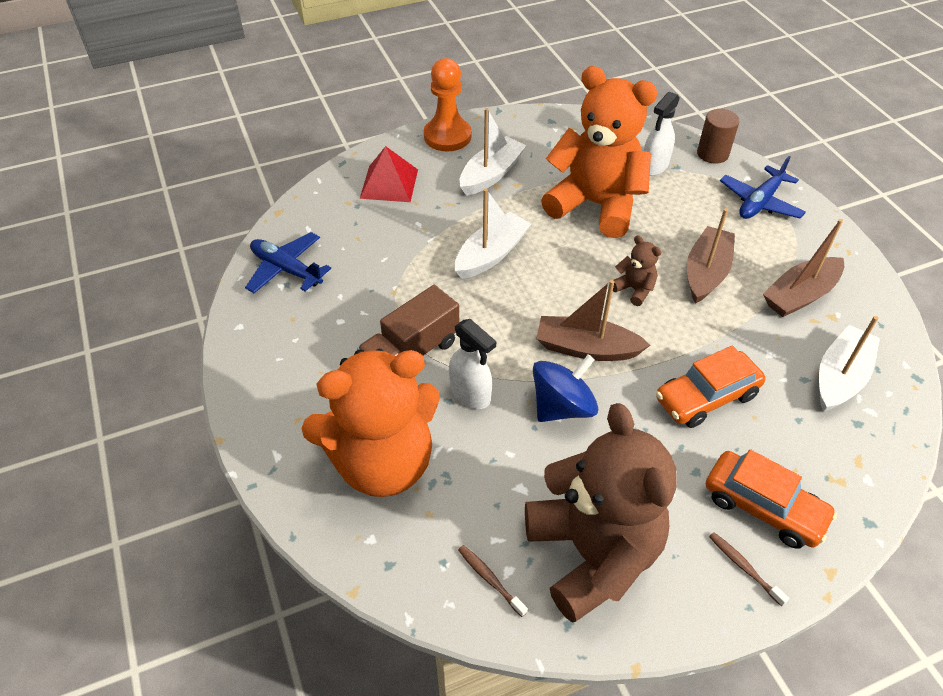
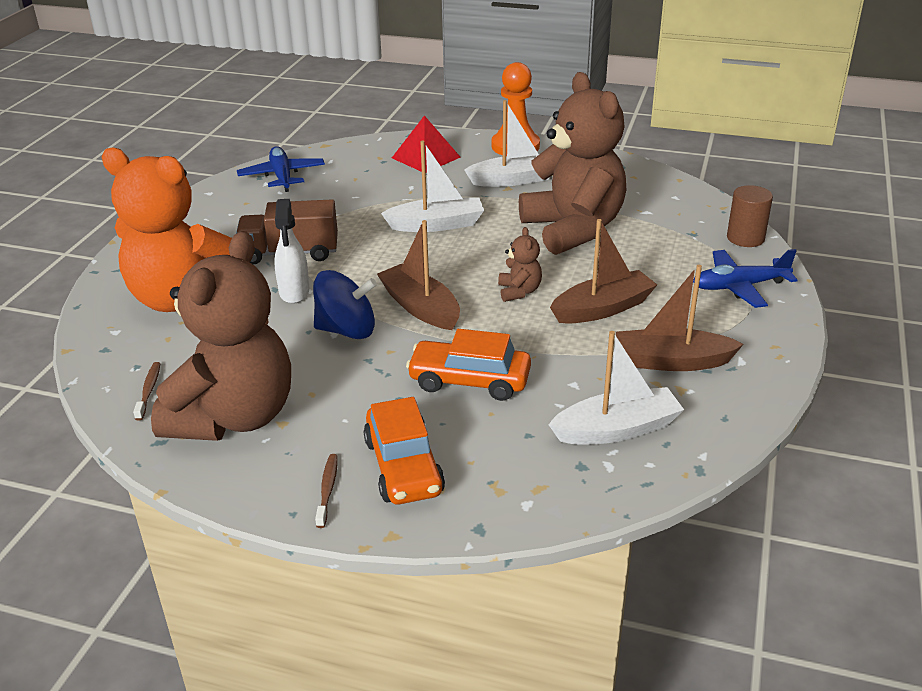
camera: 40 degrees right, 15 degrees down
(595, 205) = (573, 229): orange teddy bear -> brown teddy bear
(654, 166) = (670, 226): white spray bottle -> none

